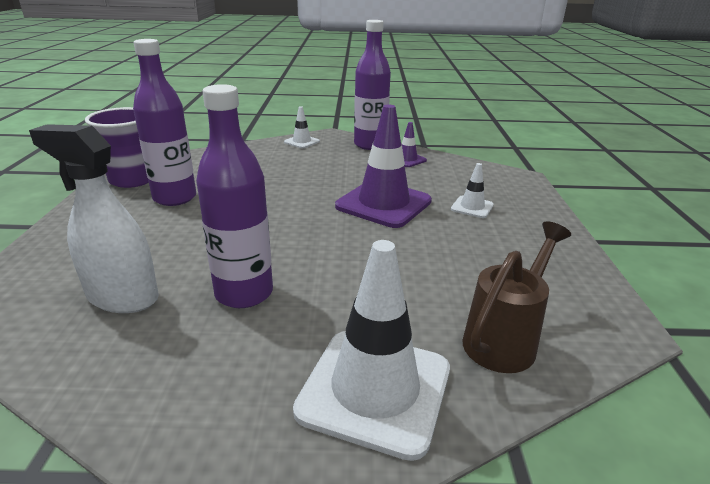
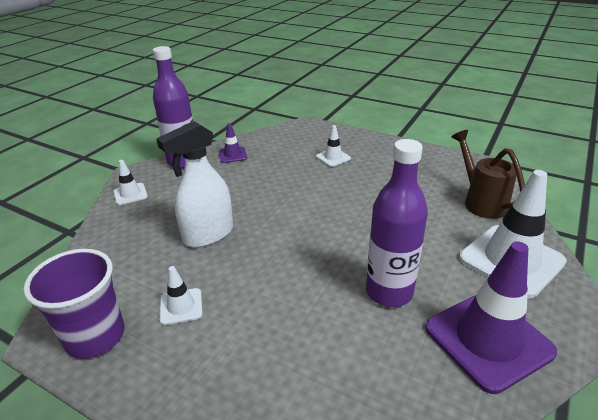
camera: 60 degrees left, 5 degrees up
(122, 297) = (359, 369): white spray bottle -> white spray bottle (208, 235)
(175, 198) = (181, 306): purple bottle -> white traffic cone
(383, 204) = (299, 190): purple traffic cone -> purple traffic cone (488, 339)

